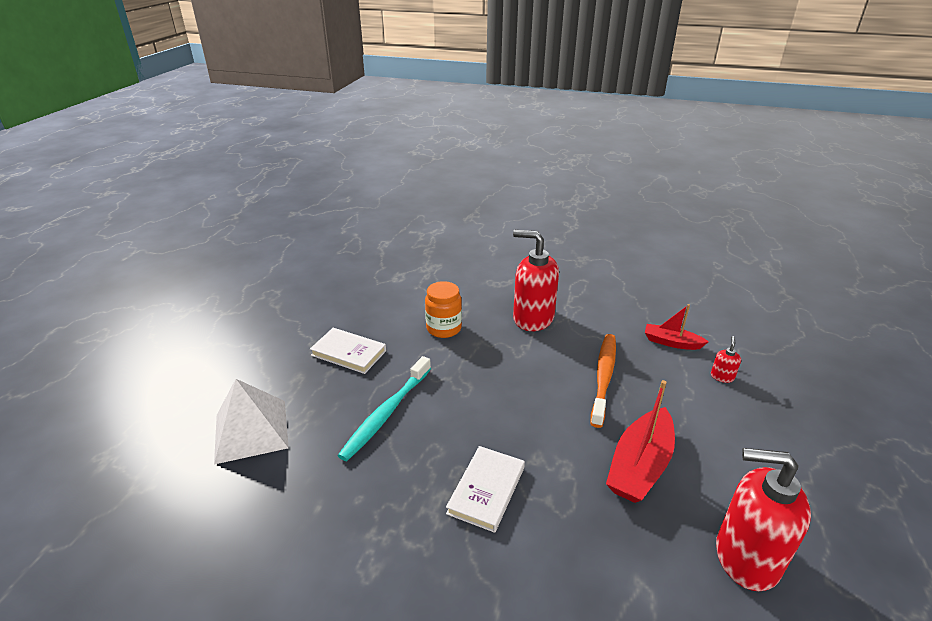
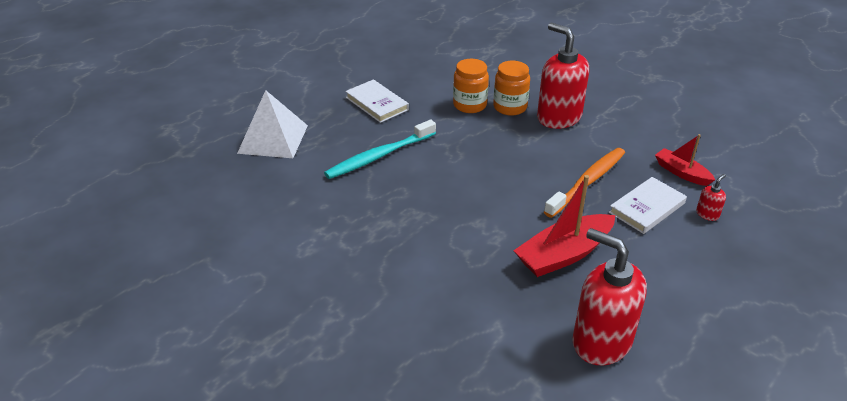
camera: 25 degrees right, 5 degrees up
(483, 320) = (510, 107): none -> orange jar
(486, 490) = (422, 230): white book -> white book (647, 208)

